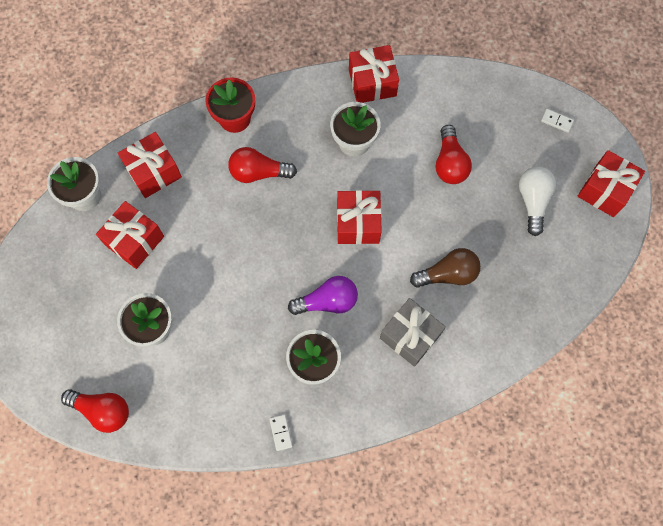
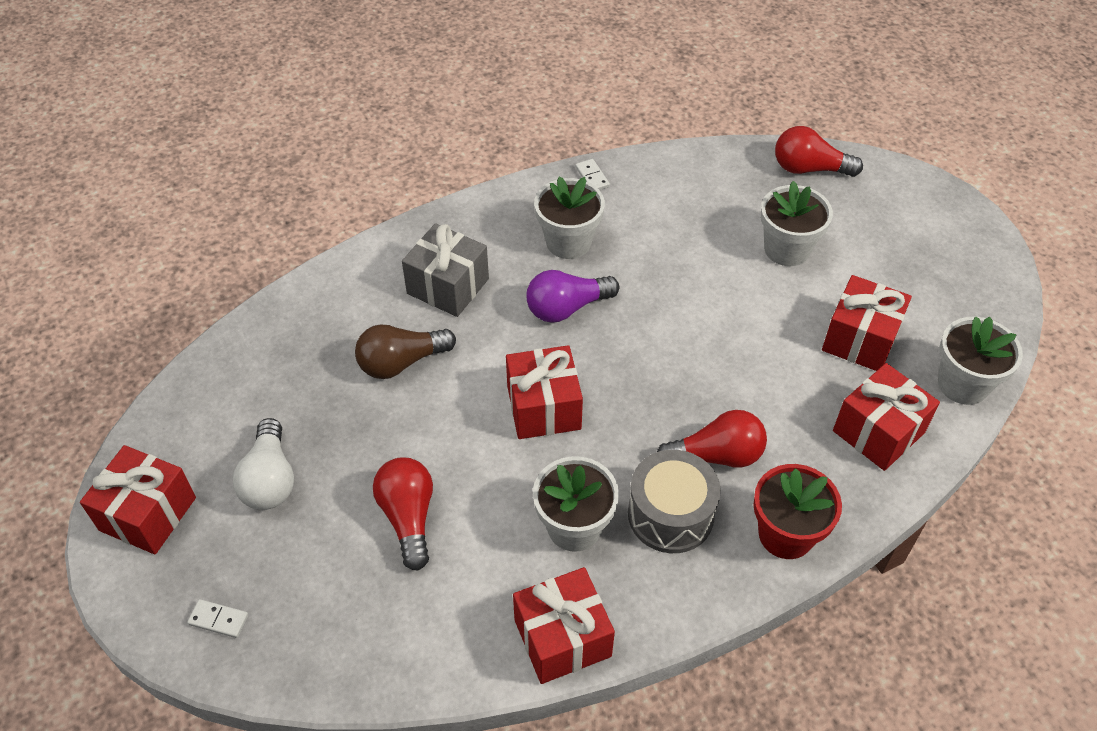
camera: 170 degrees right, 20 degrees down
(296, 140) = (670, 514): none -> grey drum

